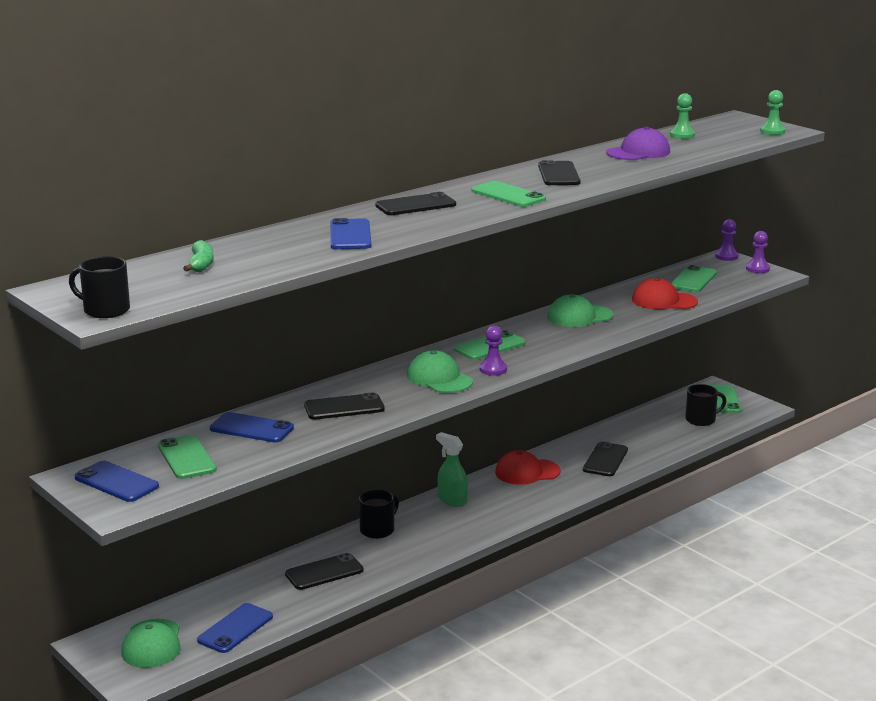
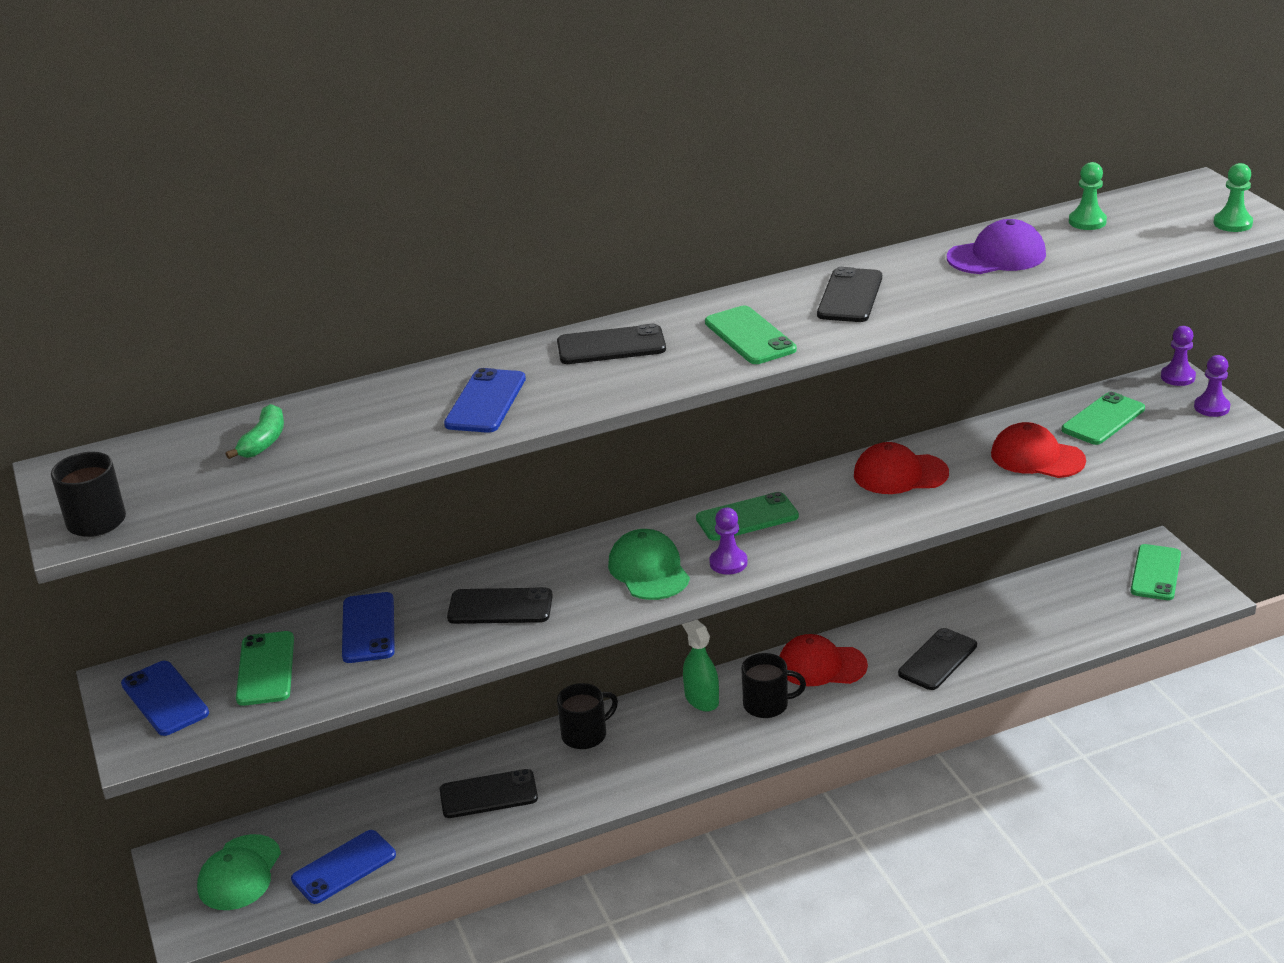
camera: 20 degrees right, 10 degrees up
(251, 428) = (368, 628): blue phone -> blue phone turned 45 degrees clockwise
(579, 316) = (900, 474): green cap -> red cap
(701, 419) = (1107, 606): black mug -> black mug (767, 705)

